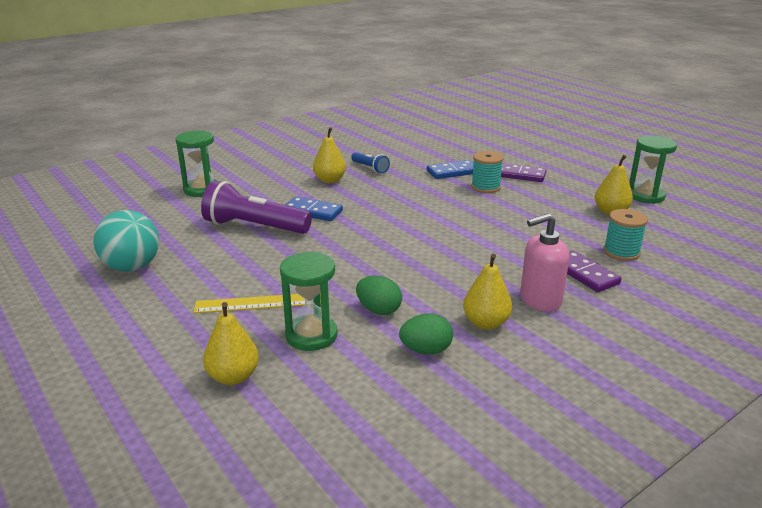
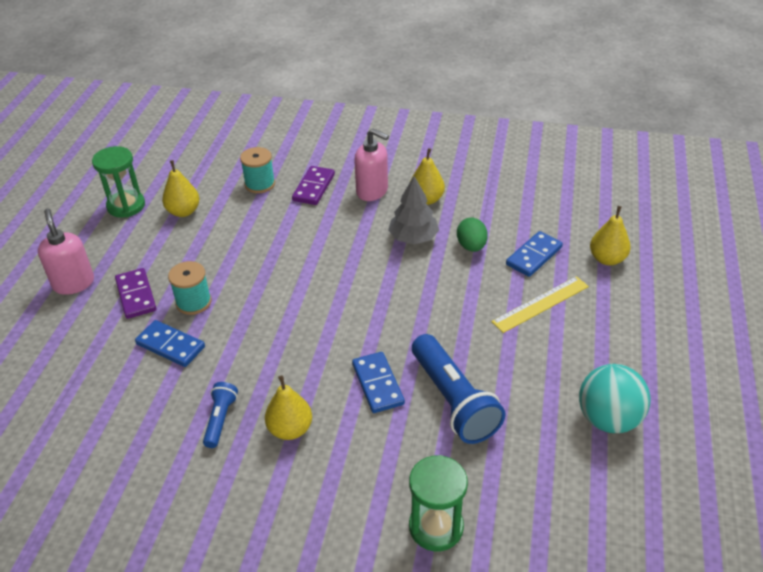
camera: 130 degrees left, 15 degrees up
(254, 227) = (453, 401): purple flashlight -> blue flashlight
(259, 303) = (540, 304): yellow ruler -> yellow ruler turned 75 degrees counterclockwise
(311, 335) = (534, 256): green hourglass -> blue domino
(426, 350) = (483, 207): green egg -> none
(435, 288) = (413, 238): none -> grey tree
(560, 163) = (73, 283): none -> pink soap dispenser

